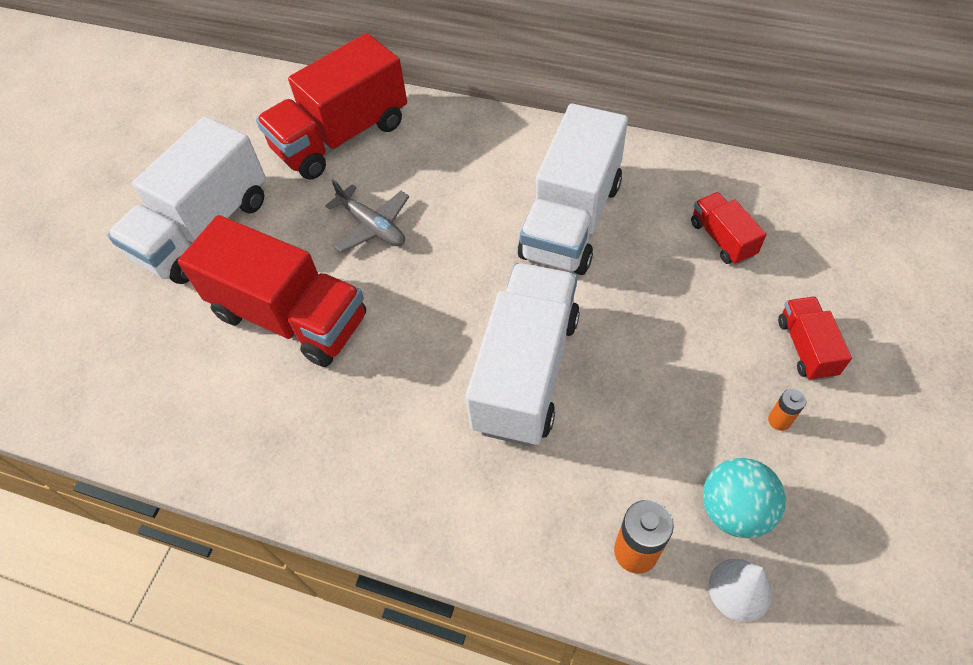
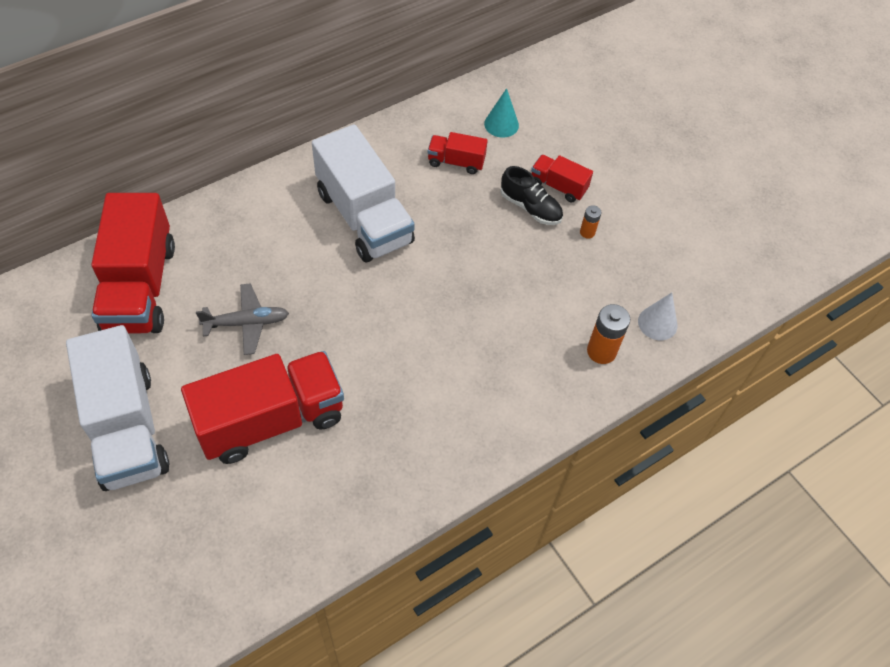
camera: 60 degrees left, 0 degrees up
(526, 371) = (447, 320): white truck -> none
(734, 510) = (616, 291): turquoise ball -> none
(745, 342) = (530, 207): none -> black shoe
(818, 240) = (501, 124): none -> turquoise cone

